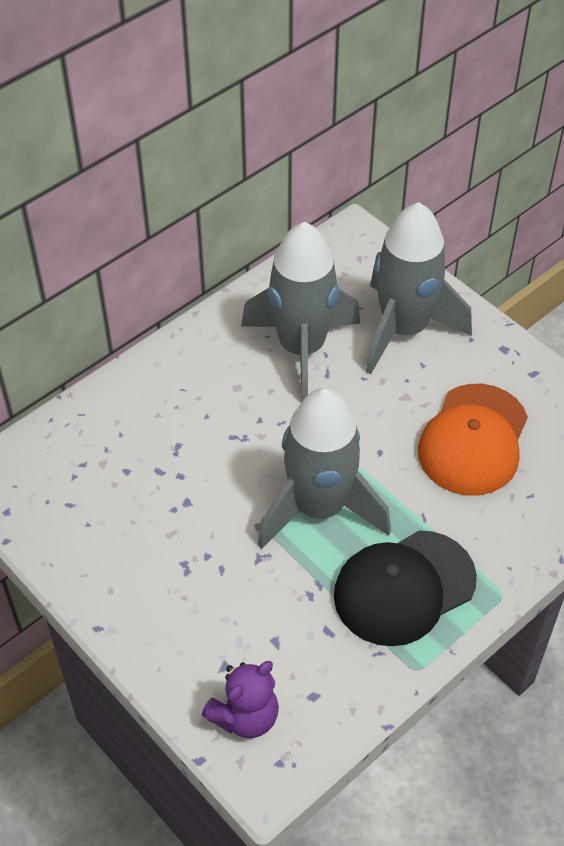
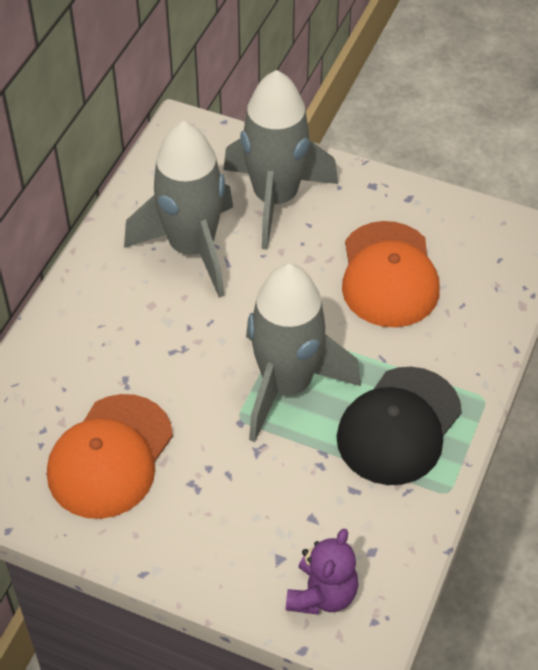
camera: 25 degrees left, 0 degrees up
(126, 511) = (110, 456): none -> orange cap

